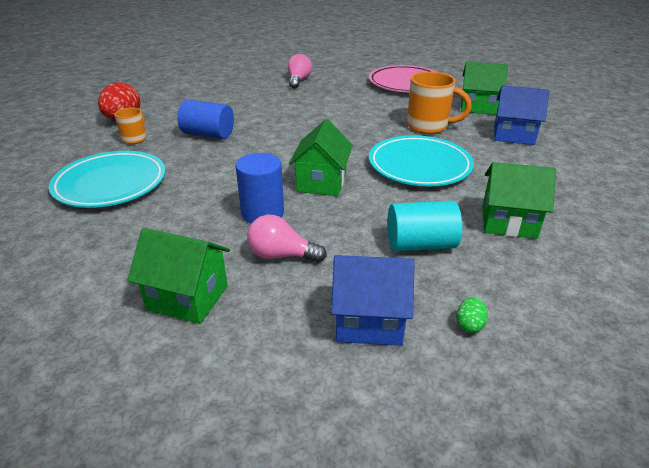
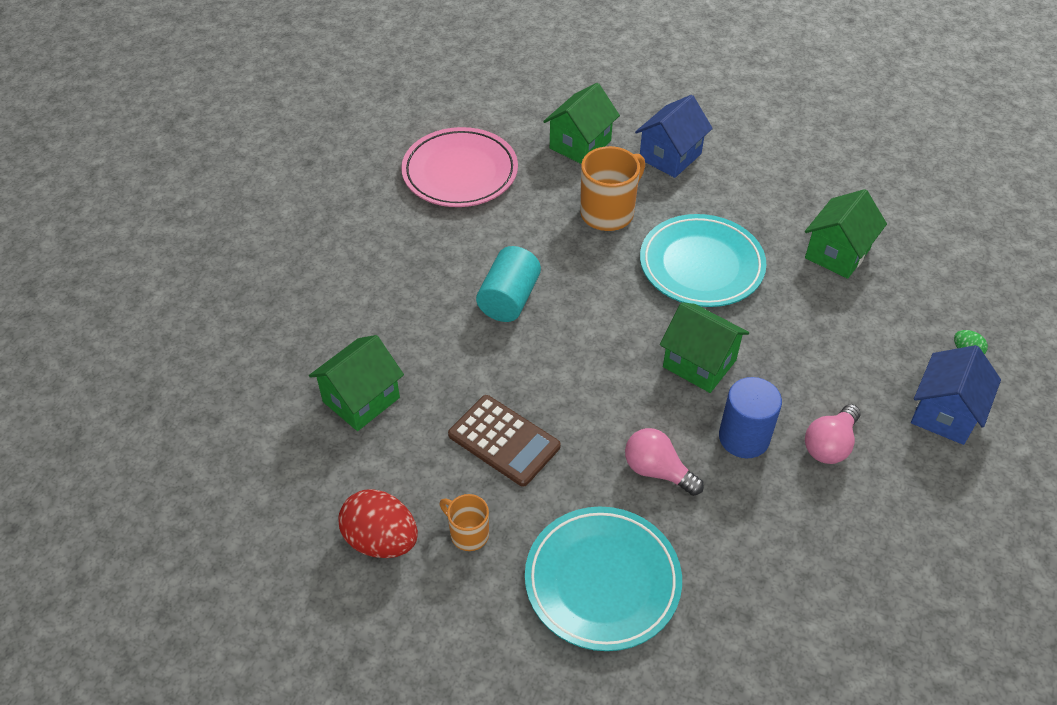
camera: 65 degrees left, 15 degrees up
(187, 297) = (873, 539): green house -> green house (361, 400)
(208, 134) = (504, 441): blue cylinder -> brown calculator
(298, 81) = (366, 280): pink light bulb -> pink light bulb (657, 471)
(420, 244) = (849, 332): turquoise cylinder -> turquoise cylinder (509, 299)

